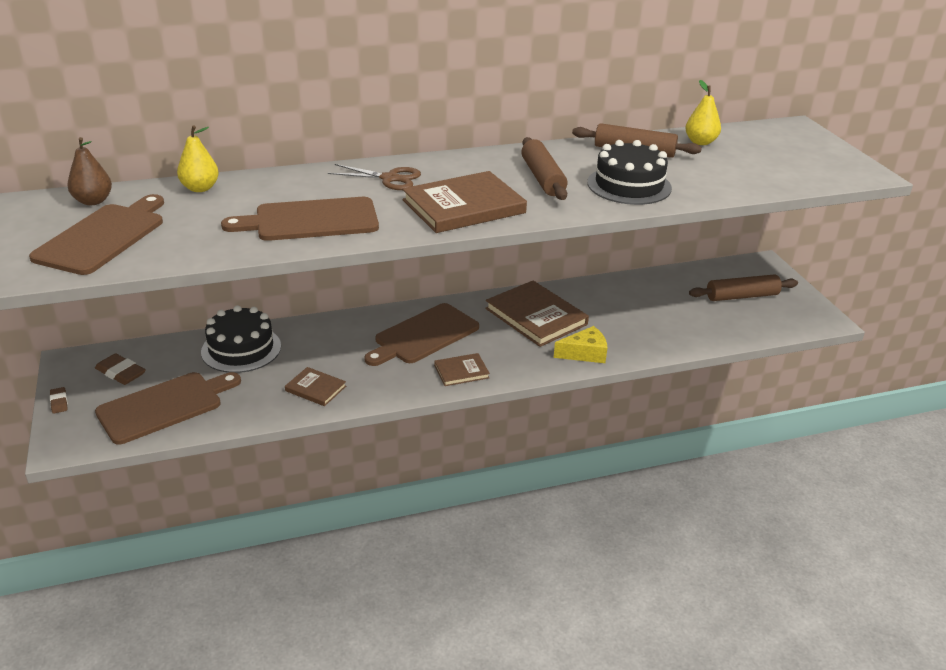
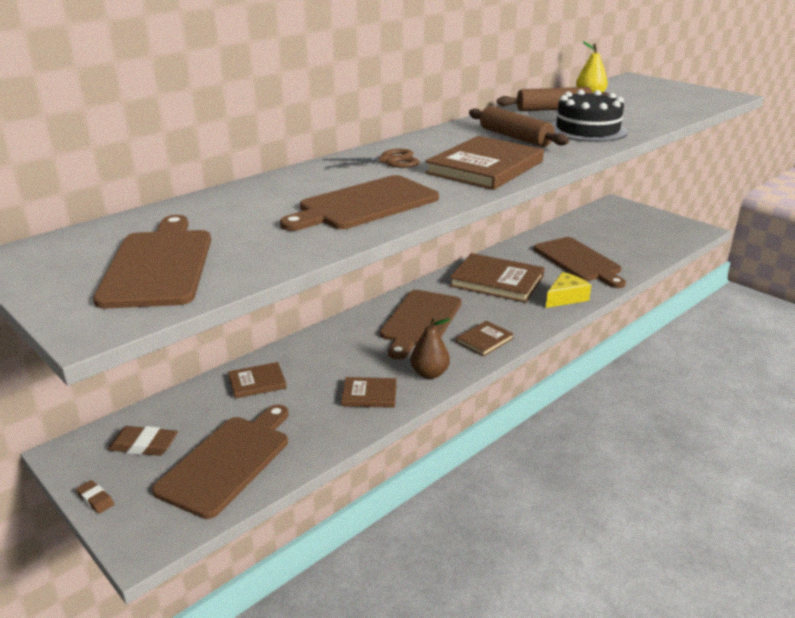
camera: 25 degrees left, 5 degrees down
(93, 201) = (99, 237): brown pear -> brown pear (429, 374)
(200, 188) = (209, 203): yellow pear -> none
(241, 349) = (257, 382): black cake -> brown book
(643, 319) = (578, 261): none -> brown cutting board
(742, 296) = (628, 228): brown rolling pin -> none

